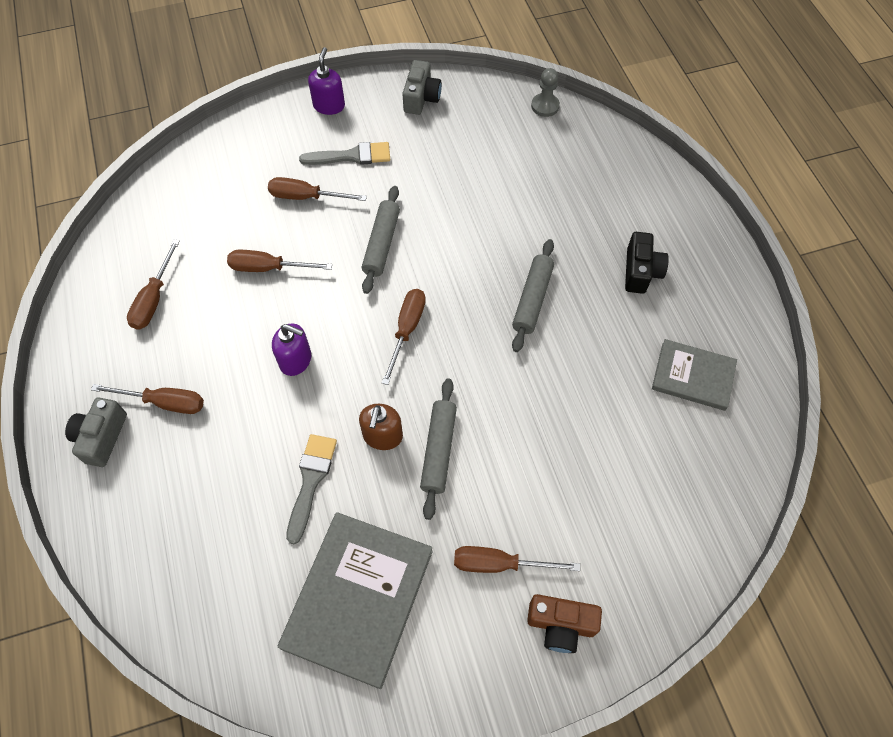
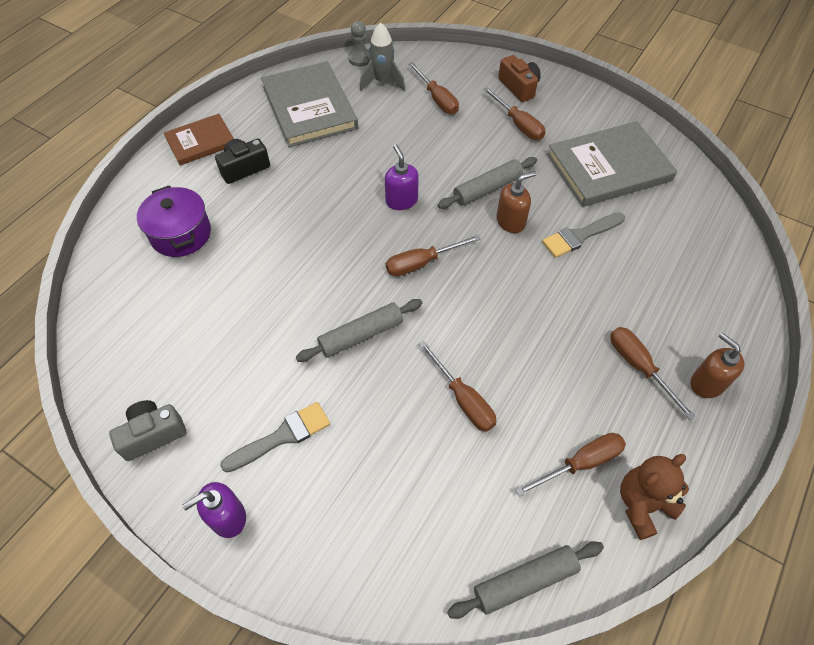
camera: 130 degrees left, 5 degrees down
(94, 310) = (642, 505): none -> brown teddy bear
(101, 437) = (707, 383): grey camera -> brown soap dispenser
(296, 360) = (516, 311): purple soap dispenser -> purple soap dispenser (401, 200)
(306, 197) = (364, 435): brown screwdriver -> brown screwdriver (437, 99)
(351, 156) = (282, 436): grey brush -> grey brush turned 105 degrees clockwise
(532, 299) = (324, 210): grey rolling pin -> grey rolling pin (525, 581)
(545, 106) = (95, 322): grey pawn -> grey pawn (360, 58)
(593, 189) = (181, 234): none -> purple pot
(685, 477) = (382, 82): none -> grey rocket
(693, 376) = (309, 107): grey book -> grey book, size x1.68
(707, 258) = (201, 142): none -> brown book

